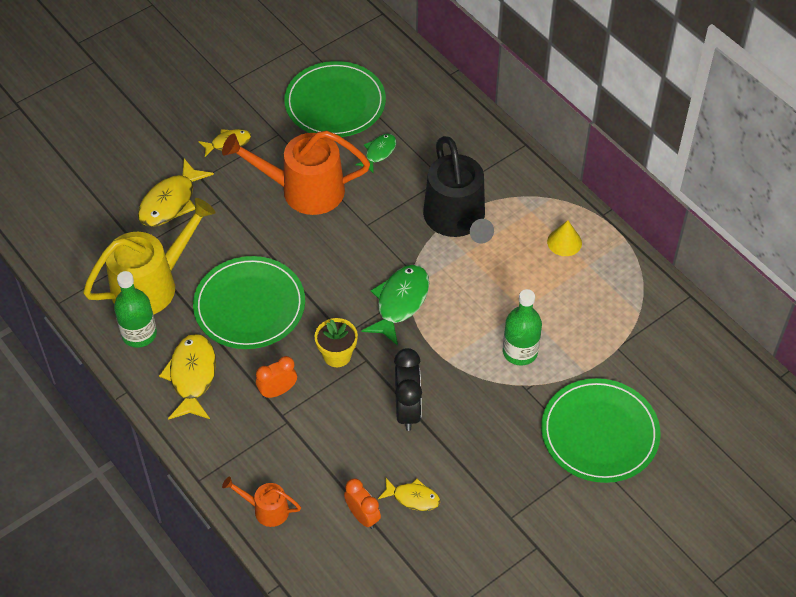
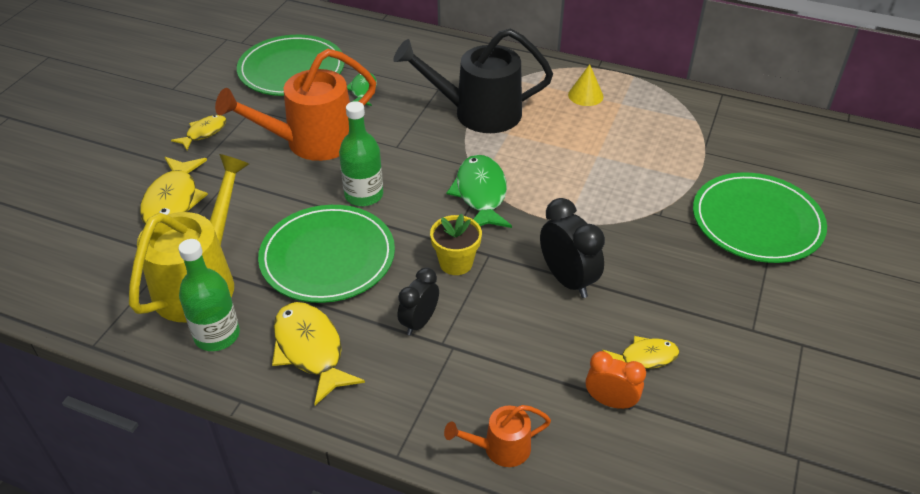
camera: 30 degrees left, 10 degrees down
(277, 391) = (419, 322): orange clock -> black clock
(457, 220) = (478, 113): black watering can -> black watering can turned 135 degrees clockwise
(520, 352) = (626, 188): green bottle -> green bottle (364, 195)

